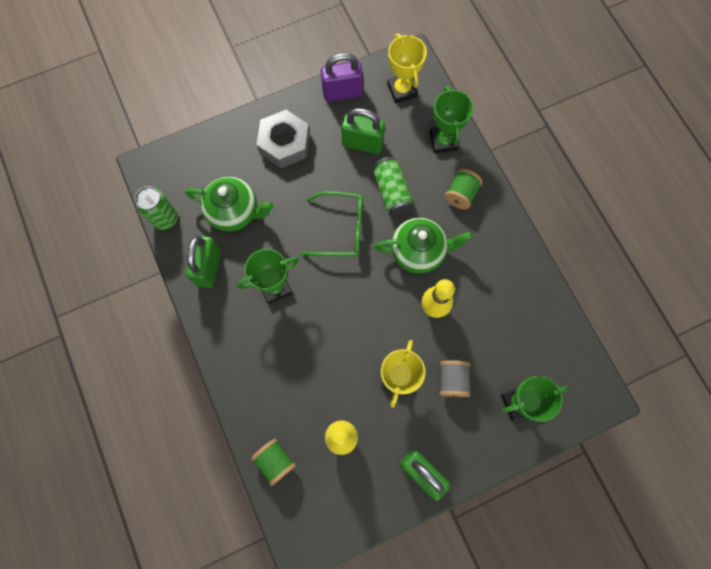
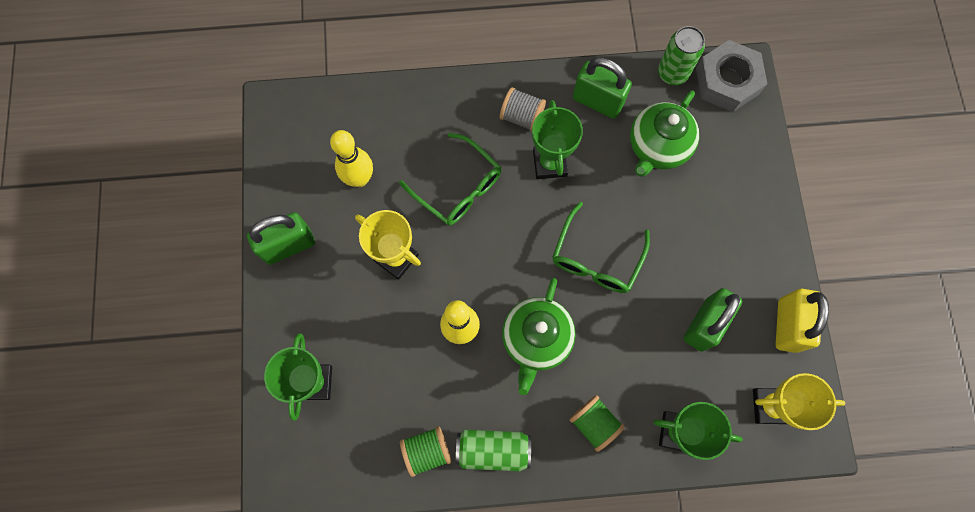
camera: 110 degrees right, 0 degrees up
(275, 461) = (364, 107): green spool -> green spool (427, 451)
(284, 143) = (732, 230): grey nut -> grey nut (727, 81)
(321, 351) = (458, 188): none -> green glasses
(342, 93) = (787, 325): purple padlock -> yellow padlock
(391, 191) = (626, 336): green can -> green can (493, 450)
(452, 380) = (370, 317): grey spool -> grey spool (522, 117)

